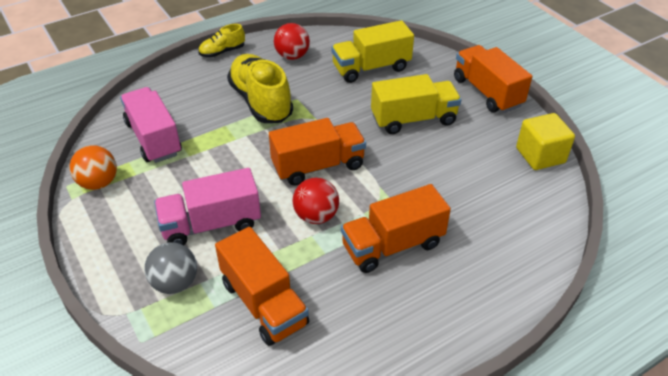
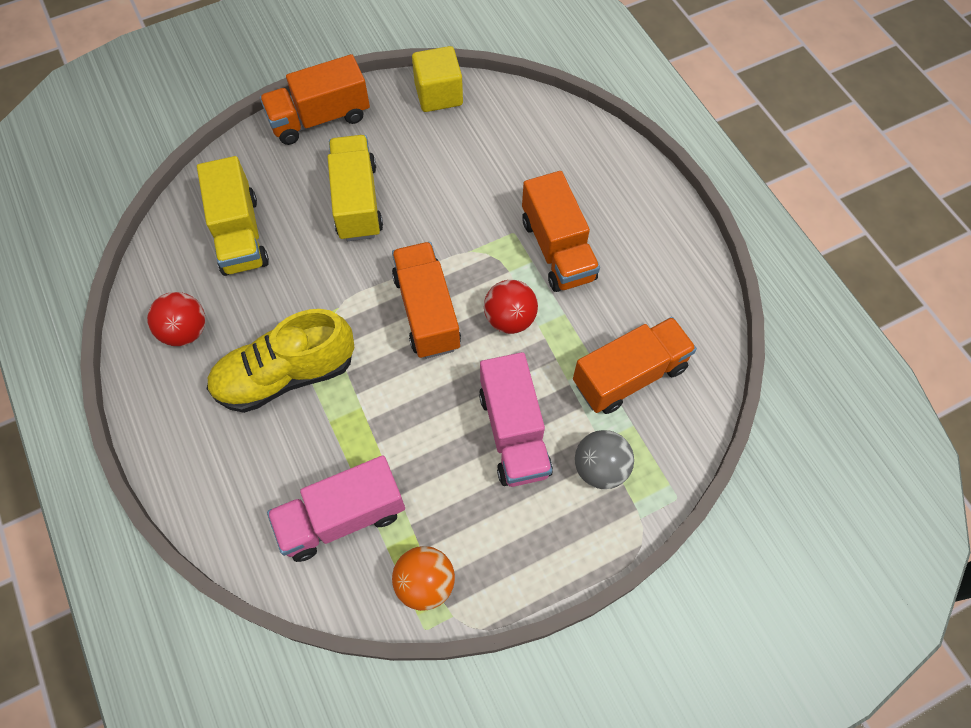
camera: 85 degrees left, 20 degrees up
(222, 52) = (147, 430): yellow shoe -> none

